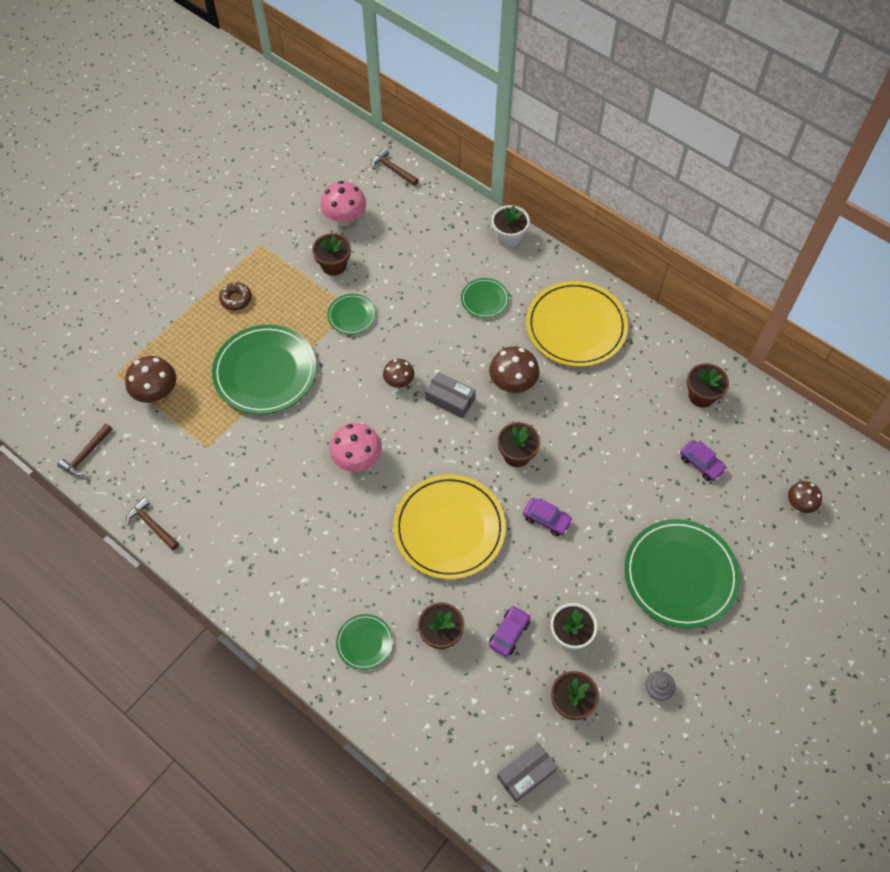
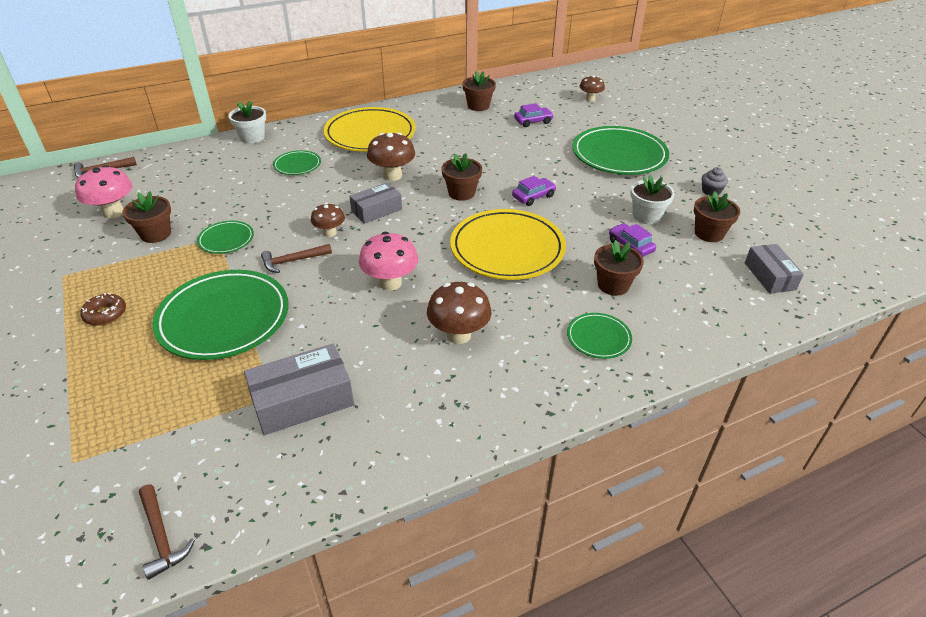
camera: 65 degrees left, 20 degrees down
(152, 525) = (334, 487): brown hammer -> brown hammer (293, 261)
(157, 393) = (149, 424): brown mushroom -> brown mushroom (459, 335)
(211, 468) = (302, 400): none -> grey box

